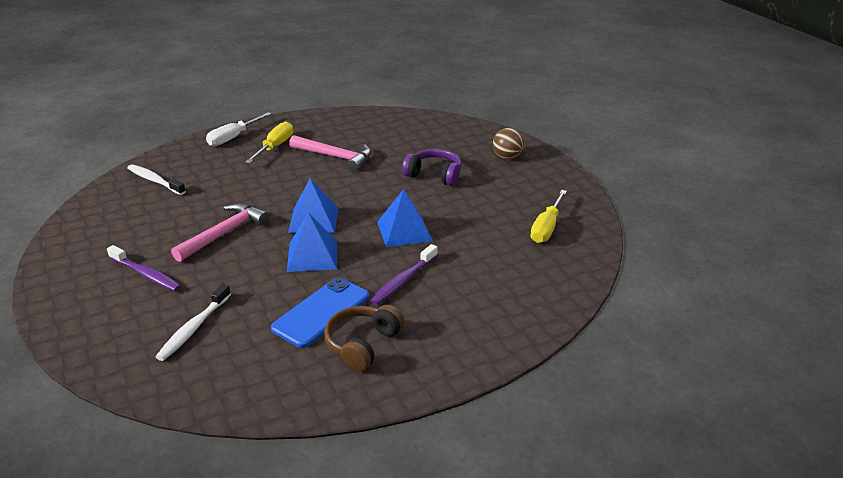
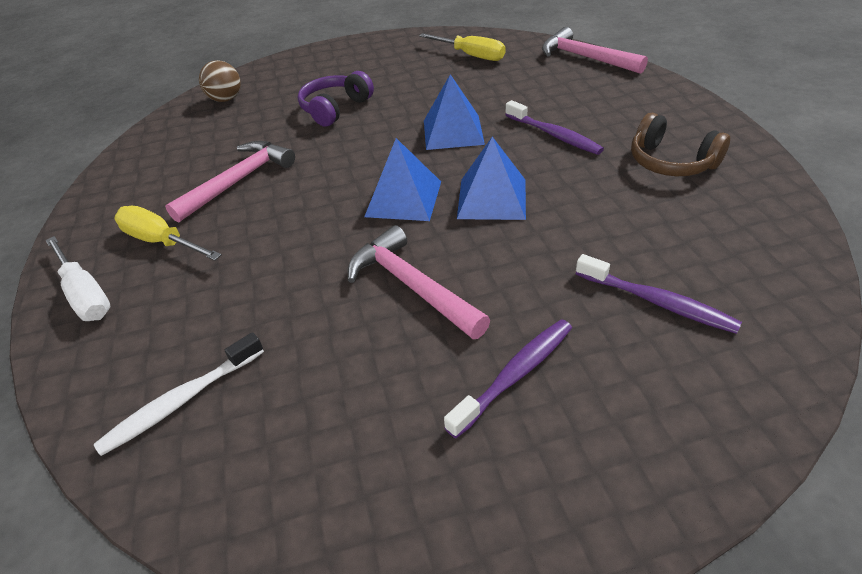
camera: 75 degrees left, 10 degrees up
(193, 328) = (657, 302): white toothbrush -> purple toothbrush
(321, 312) = (614, 190): blue phone -> none
(507, 157) = (321, 65): brown ball -> brown ball (226, 99)
(561, 297) = (585, 58): none -> pink hammer

